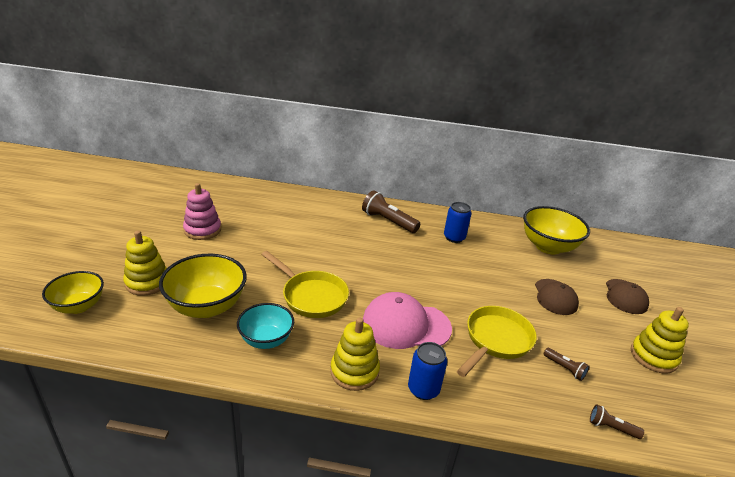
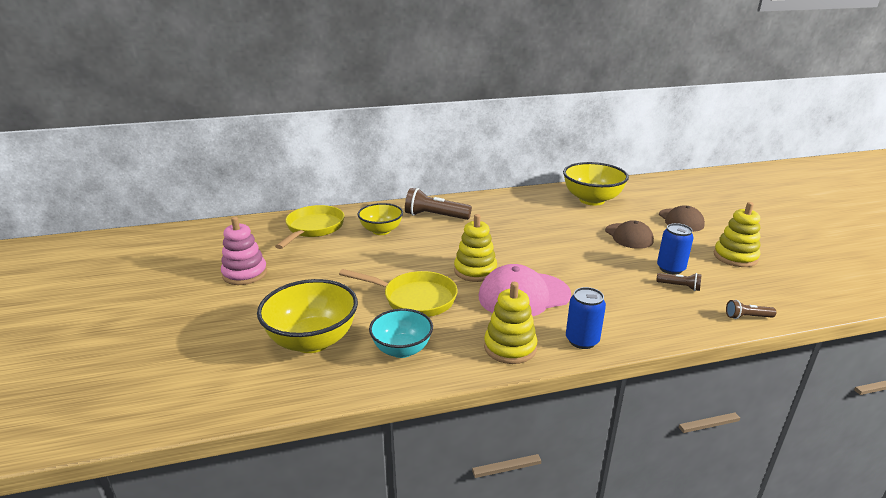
camera: 20 degrees left, 5 degrees down
(79, 306) = (157, 387): yellow bowl -> yellow bowl (381, 231)
(147, 282) = (223, 339): yellow stacking toy -> yellow stacking toy (475, 271)
(454, 238) = (507, 214): blue can -> blue can (670, 268)
(496, 340) = (609, 283): yellow pan -> yellow pan (313, 228)

